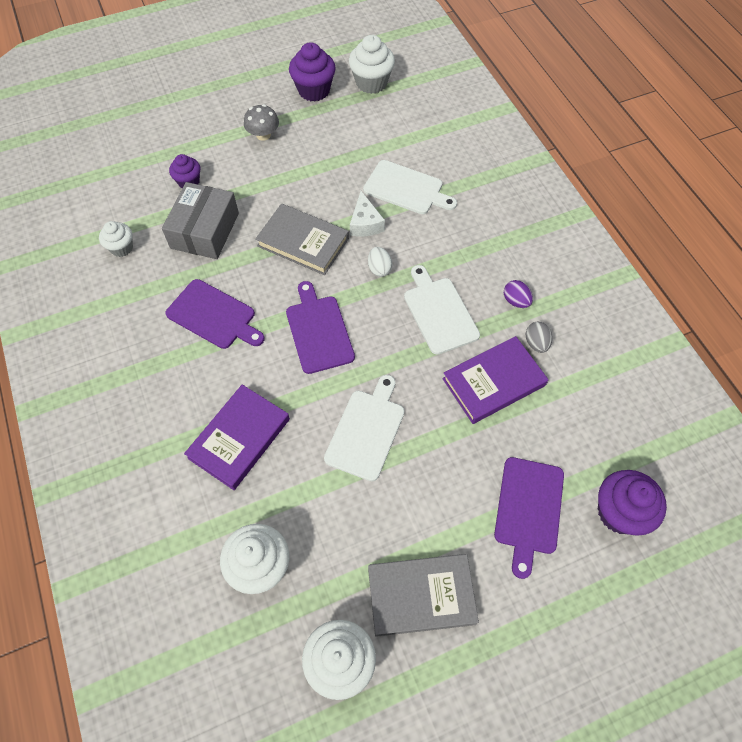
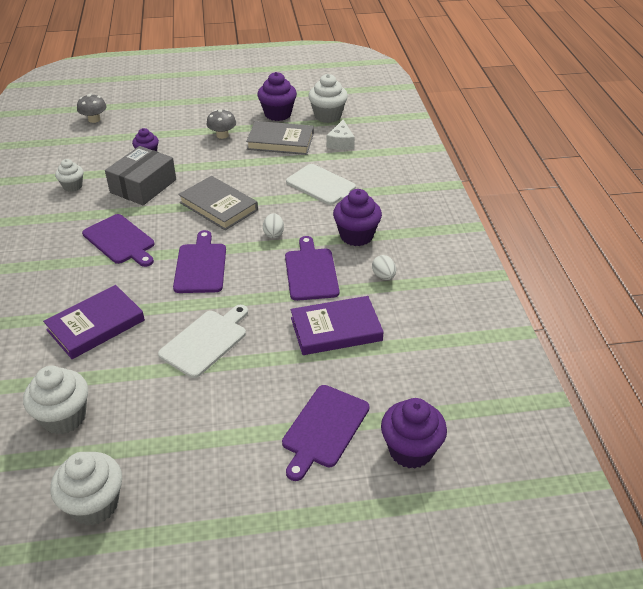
camera: 15 degrees right, 20 degrees down
(100, 139) = (94, 119): none -> grey mushroom
(365, 223) = (277, 203): white cheese -> white cheese (341, 142)
(421, 595) = (192, 472): grey book -> grey book (280, 141)
(439, 312) = (311, 272): white cutting board -> purple cutting board
(468, 252) = (356, 236): none -> purple cupcake
(515, 301) = (383, 276): purple egg -> white egg
(536, 343) = (388, 309): grey egg -> none

